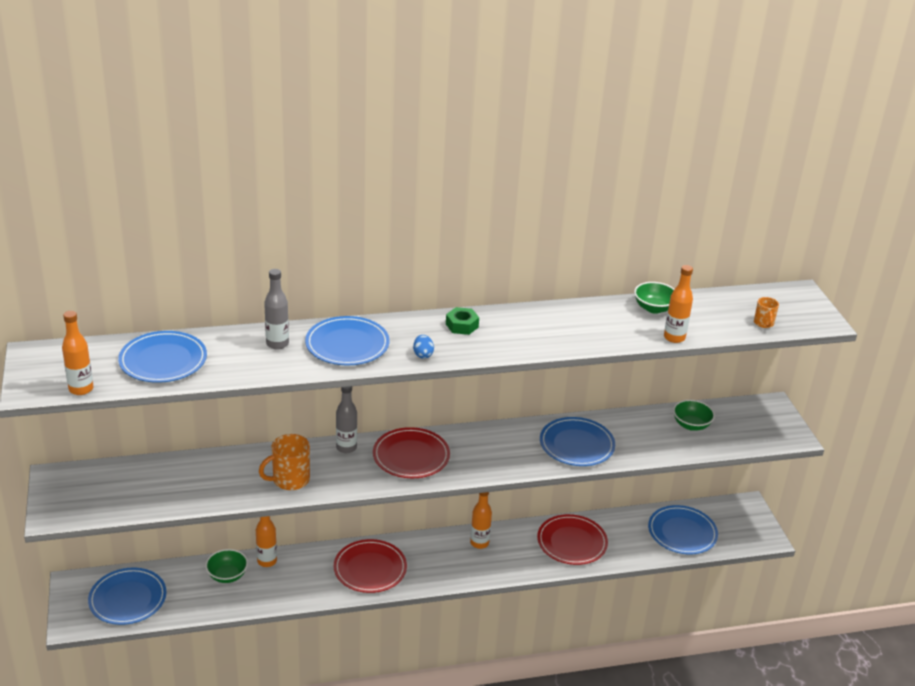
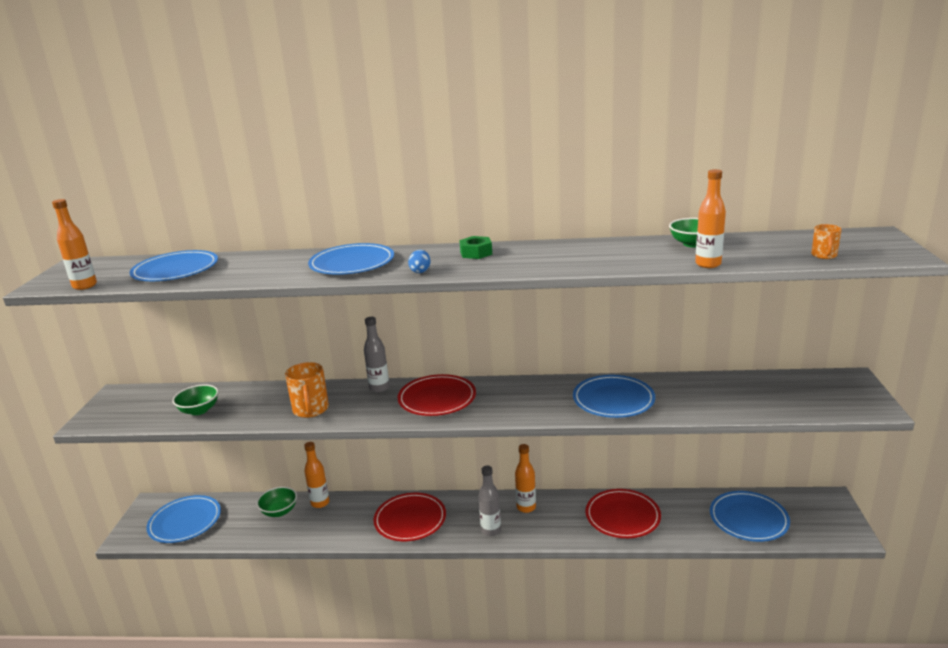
camera: 20 degrees right, 10 degrees down
(277, 344) = (287, 262): grey bottle -> grey bottle (491, 530)
(290, 480) = (311, 410): orange mug -> orange mug turned 90 degrees counterclockwise
(691, 425) = (749, 390): green bowl -> green bowl (199, 410)

